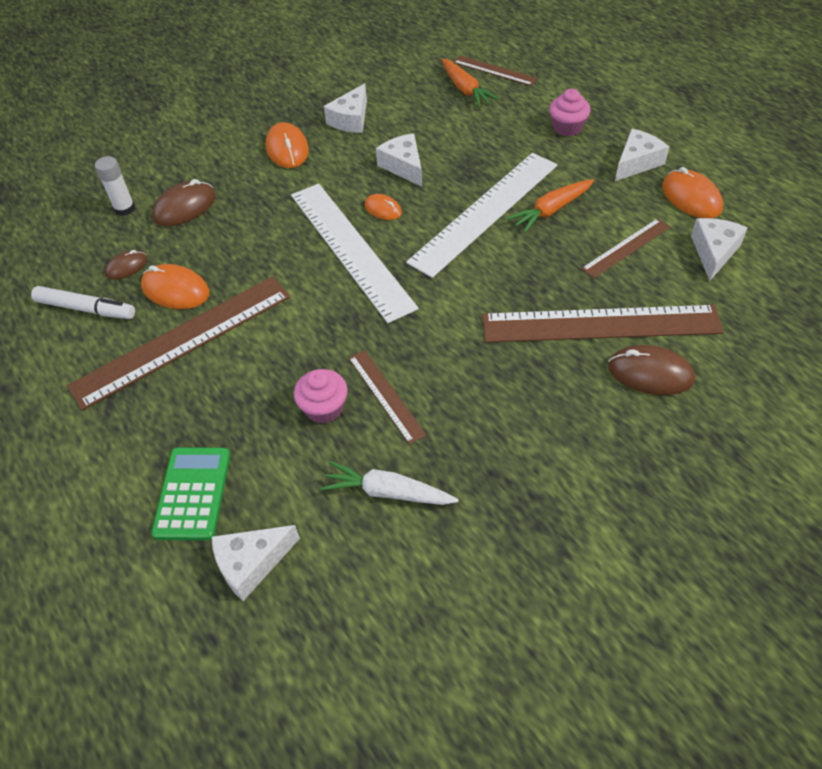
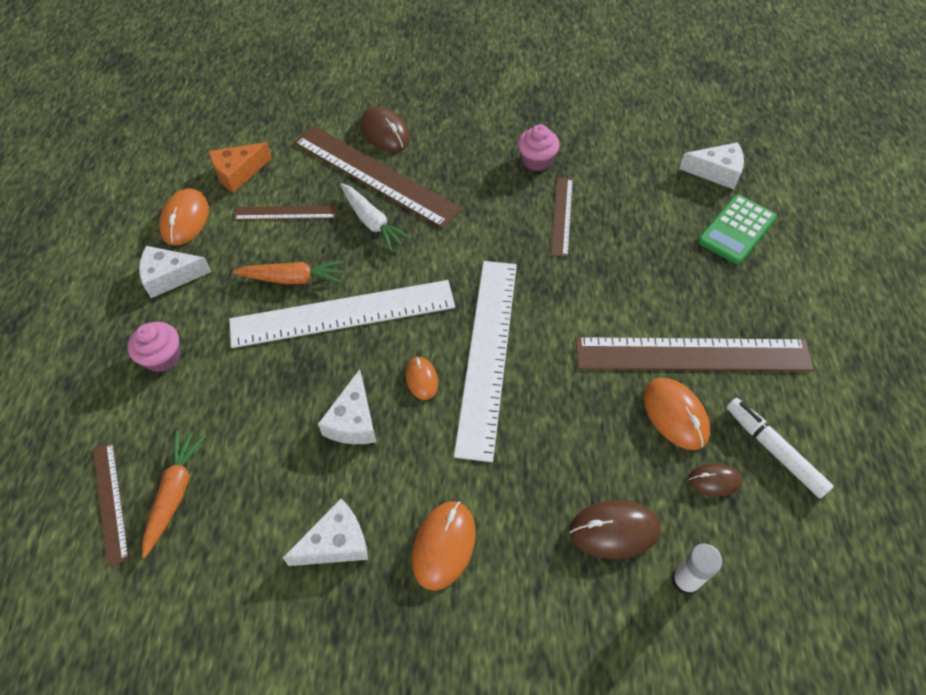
camera: 145 degrees left, 5 degrees up
(324, 408) = (611, 232): pink cupcake -> pink cupcake (536, 160)
(388, 492) = (607, 162): white carrot -> white carrot (372, 222)
(713, 252) = (238, 173): white cheese -> orange cheese

